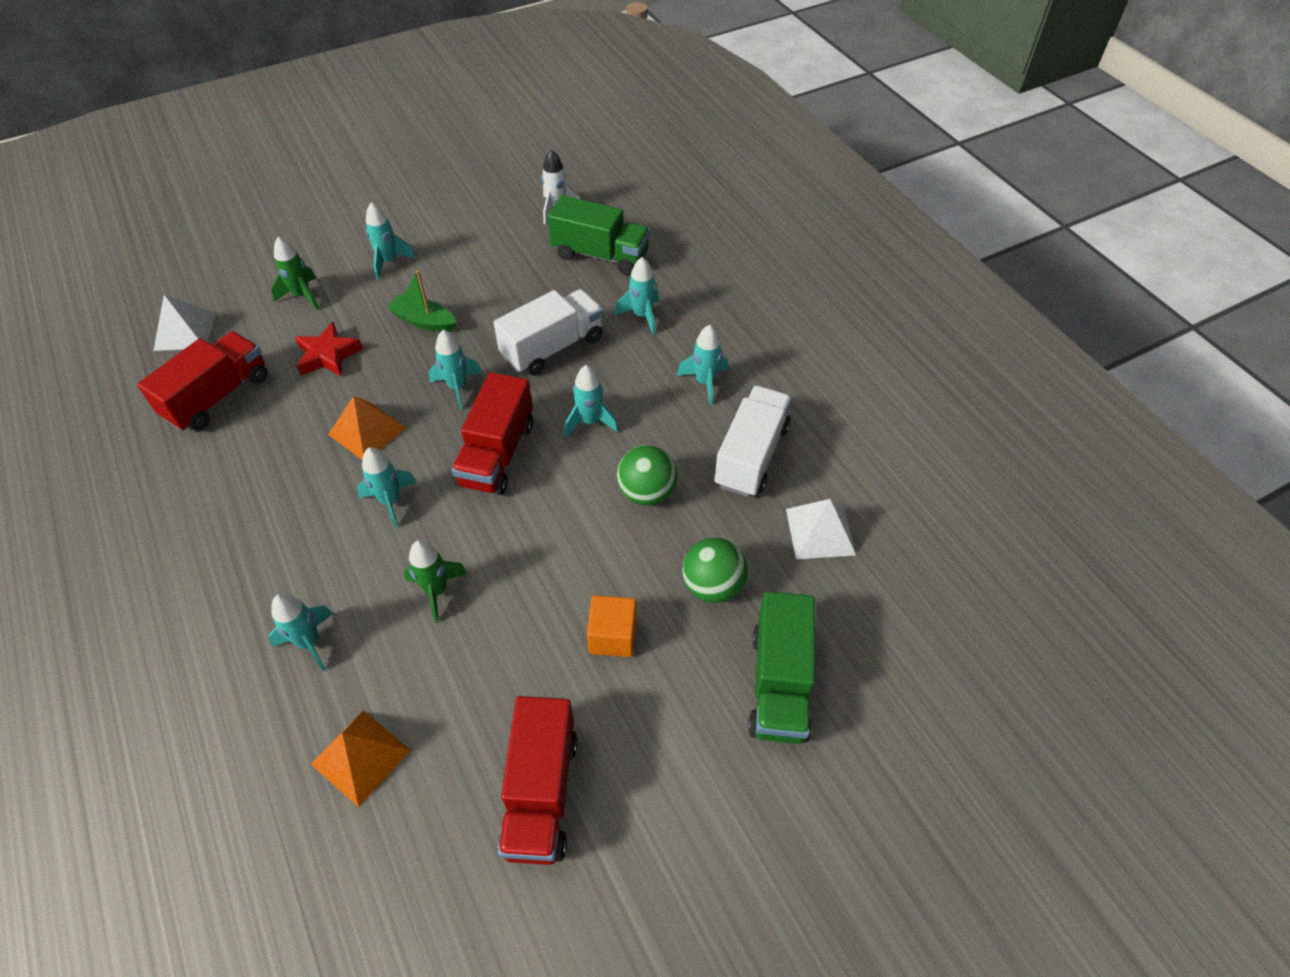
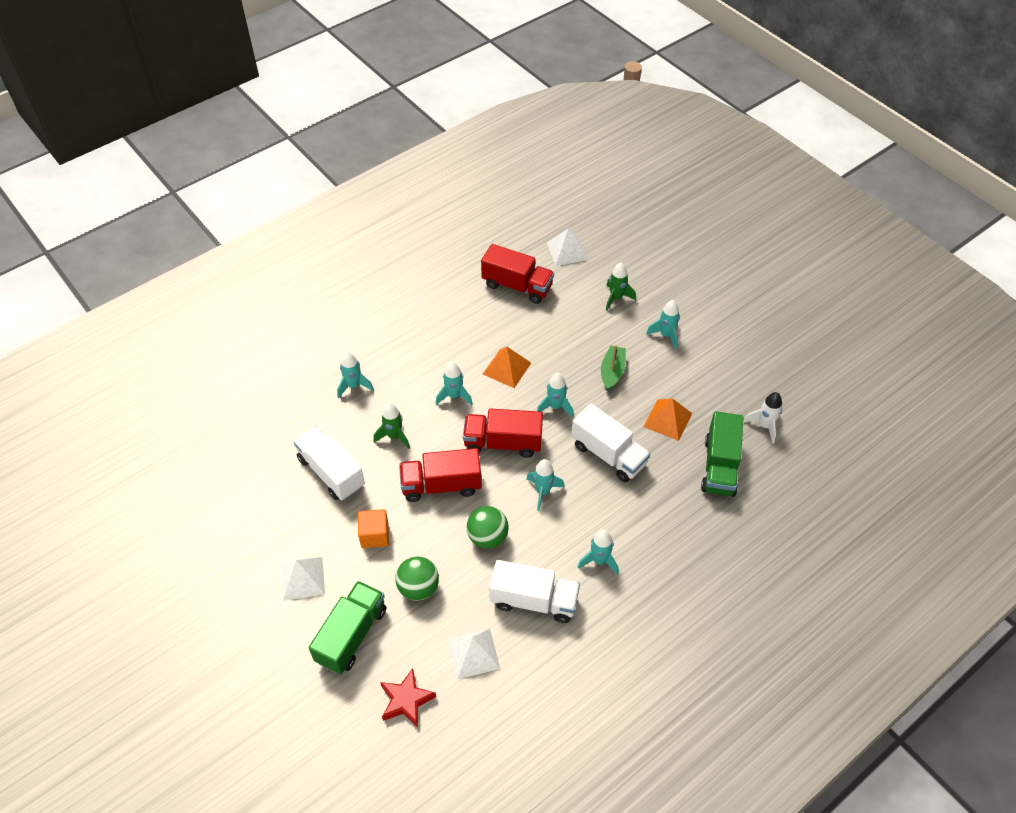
camera: 80 degrees right, 0 degrees up
(328, 355) = (565, 329): red star -> red star (406, 700)
(361, 757) = (290, 429): orange pyramid -> orange pyramid (668, 419)
(477, 692) = (331, 472): none -> white truck
(541, 793) = (275, 516): red truck -> red truck (441, 485)
(642, 316) = (658, 507): turquoise rocket -> none
(671, 751) = (302, 578): none -> white pyramid
(779, 683) = (351, 635): green truck -> green truck turned 120 degrees clockwise

